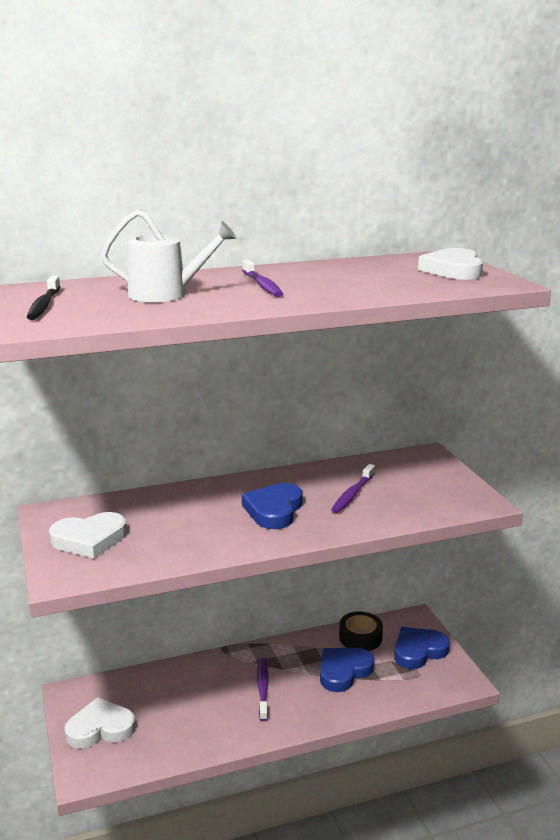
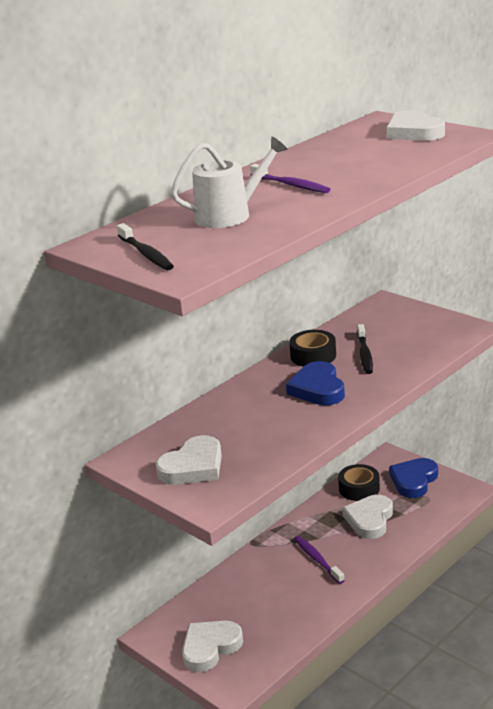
camera: 25 degrees left, 5 degrees up
(305, 480) = (313, 356): none -> black tape
(343, 671) = (369, 520): blue heart -> white heart
(353, 494) = (365, 354): purple toothbrush -> black toothbrush

